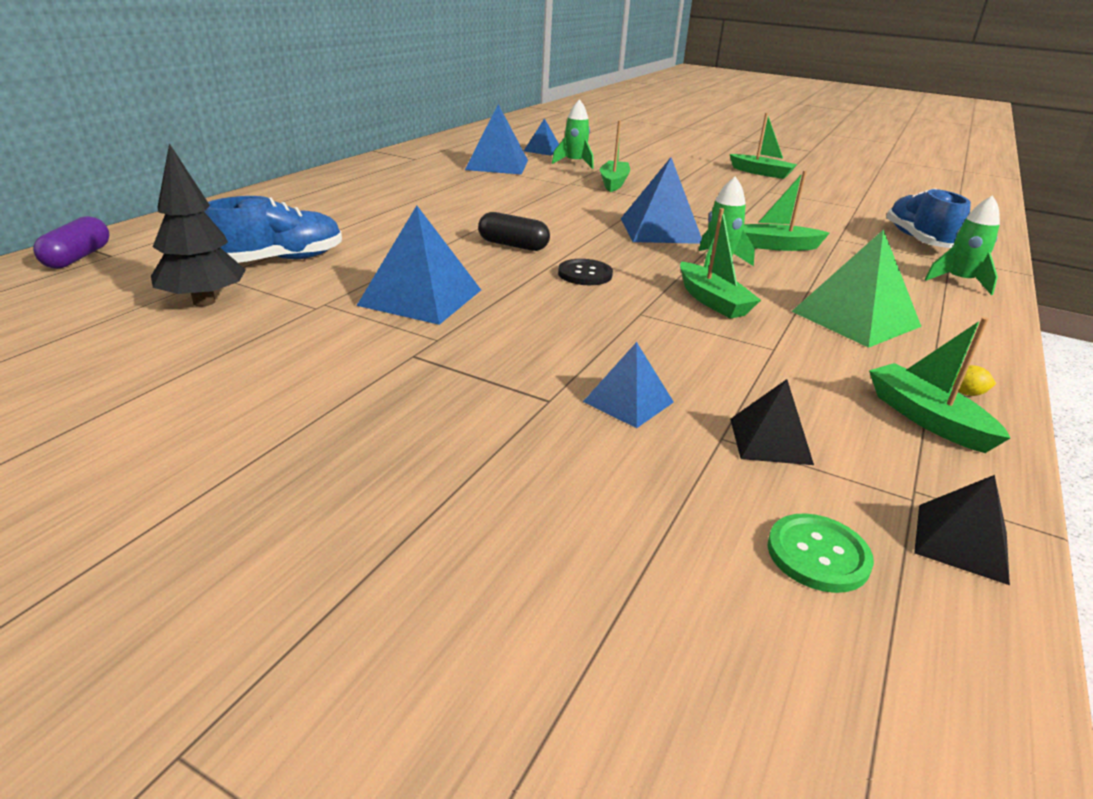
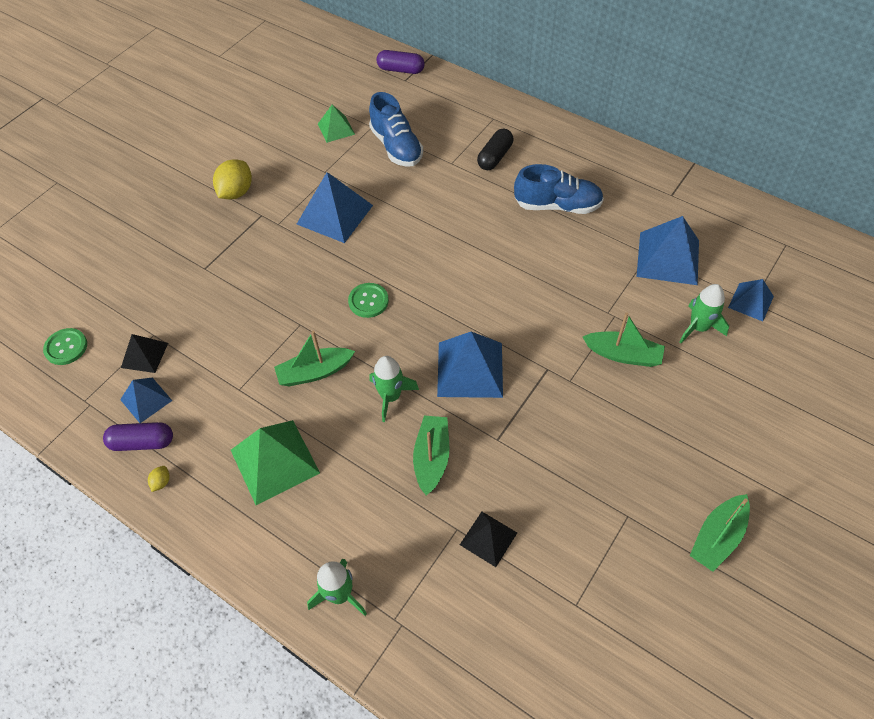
camera: 100 degrees right, 25 degrees up
(204, 302) = (336, 129): black tree -> green pyramid
(344, 384) = (236, 192): none -> yellow lemon
(513, 245) = (427, 262): black capsule -> black capsule (495, 157)
(585, 274) = (368, 301): black button -> green button
(628, 402) = (195, 301): blue pyramid -> blue pyramid (146, 400)
(918, 240) = (457, 619): blue shoe -> blue shoe (557, 205)
(926, 419) = (142, 442): green boat -> purple capsule
(961, 542) = (52, 406): black pyramid -> black pyramid (488, 538)

